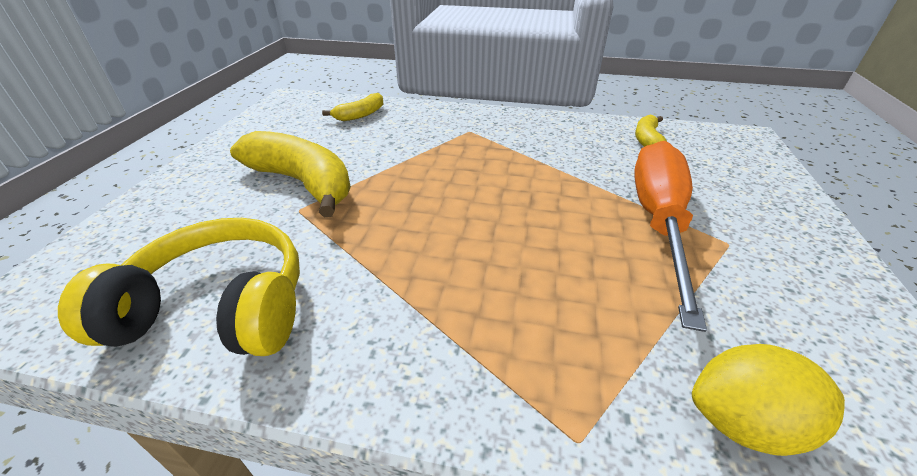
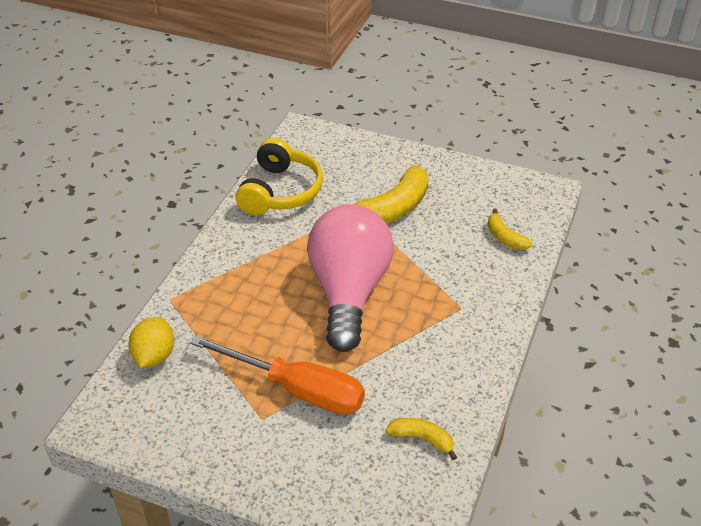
camera: 100 degrees right, 5 degrees up
(470, 200) = (349, 292): none -> pink light bulb

